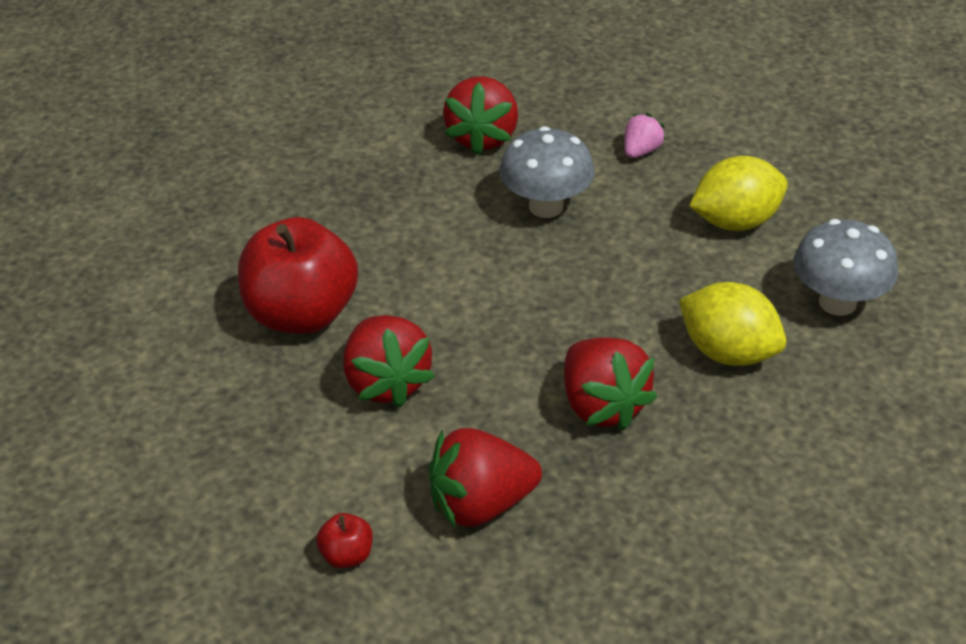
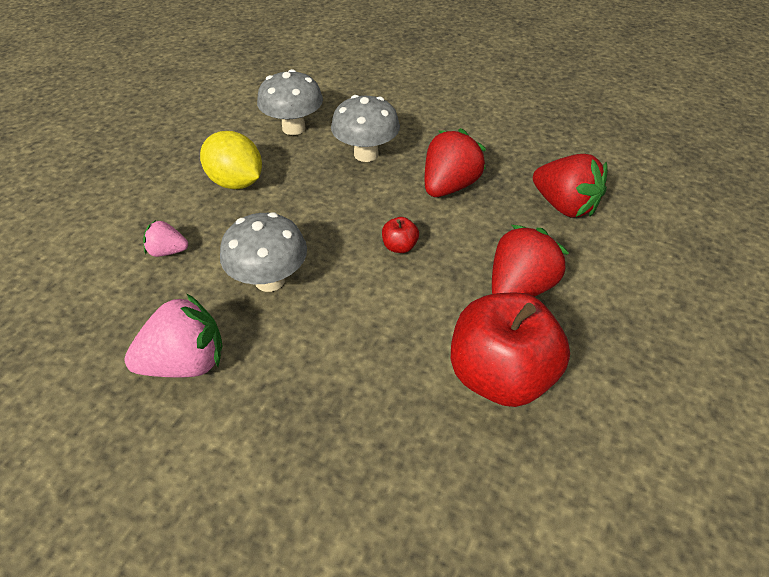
camera: 120 degrees left, 5 degrees up
(347, 555) = (654, 243): red apple -> red apple (399, 246)
(482, 137) = (186, 362): red strawberry -> pink strawberry
(728, 352) = (366, 154): yellow lemon -> grey mushroom

